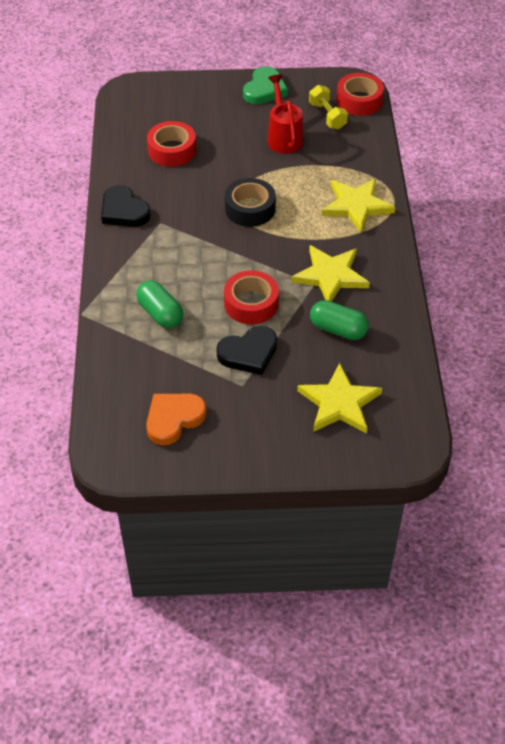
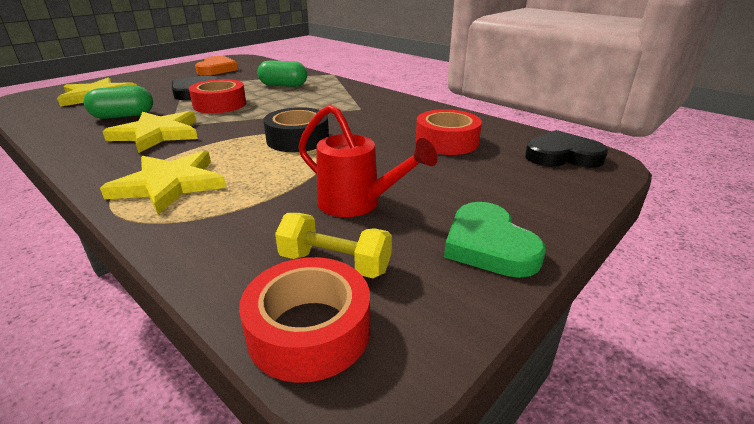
camera: 135 degrees right, 20 degrees down
(124, 211) = (399, 104): black heart -> black heart (562, 156)

